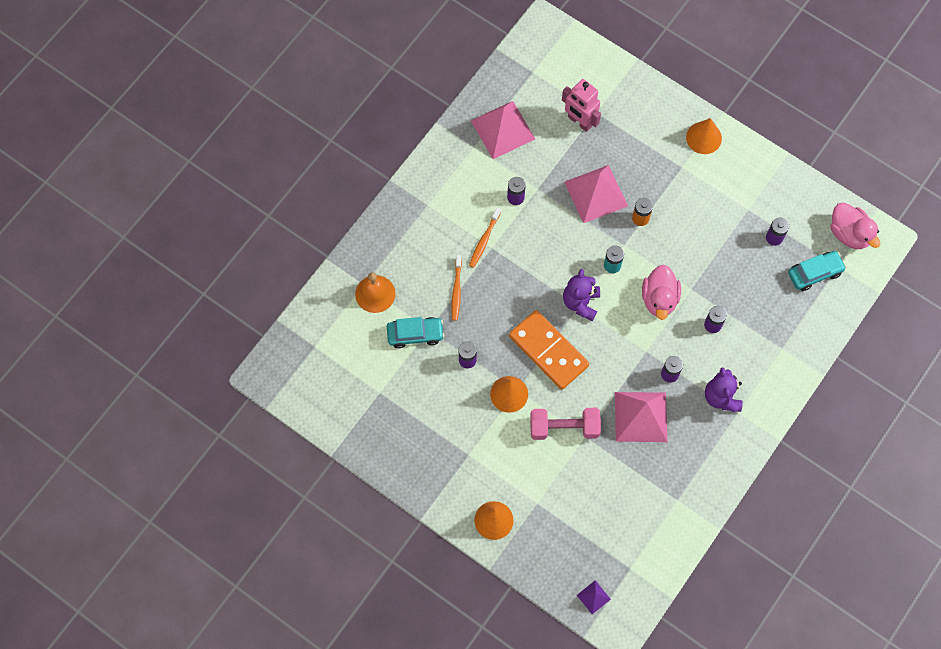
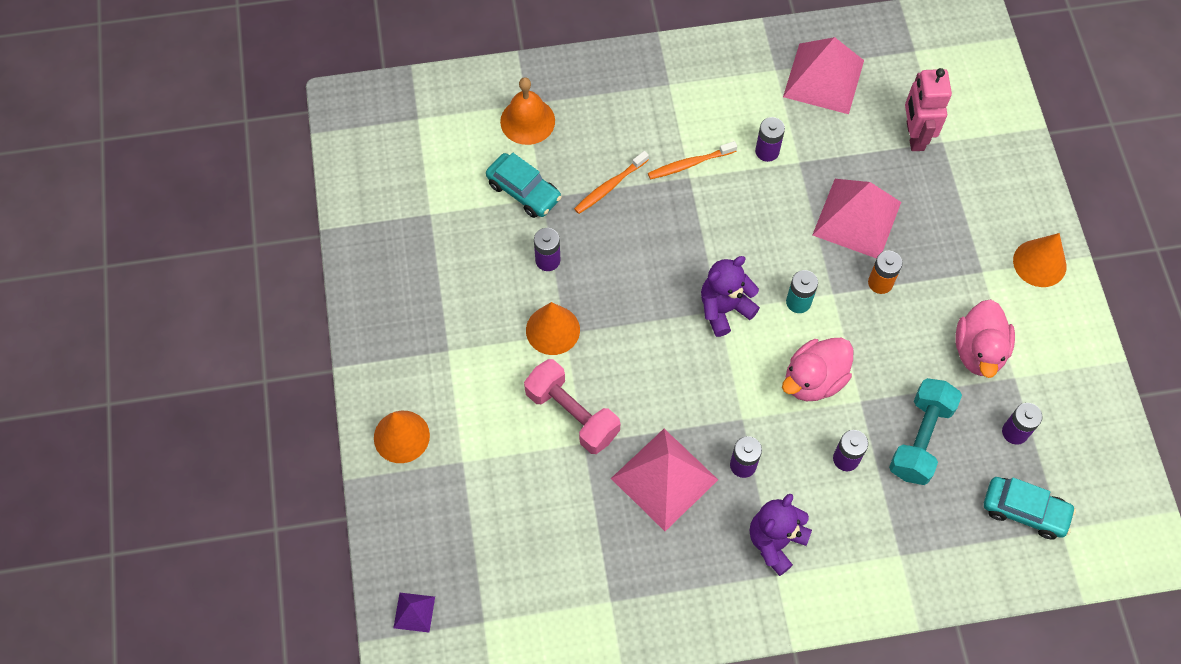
camera: 45 degrees right, 5 degrees down
(548, 351) = (638, 325): orange domino -> none
(736, 282) = (920, 439): none -> turquoise dumbbell
(849, 234) = (1112, 506): pink duck -> pink duck (978, 351)

